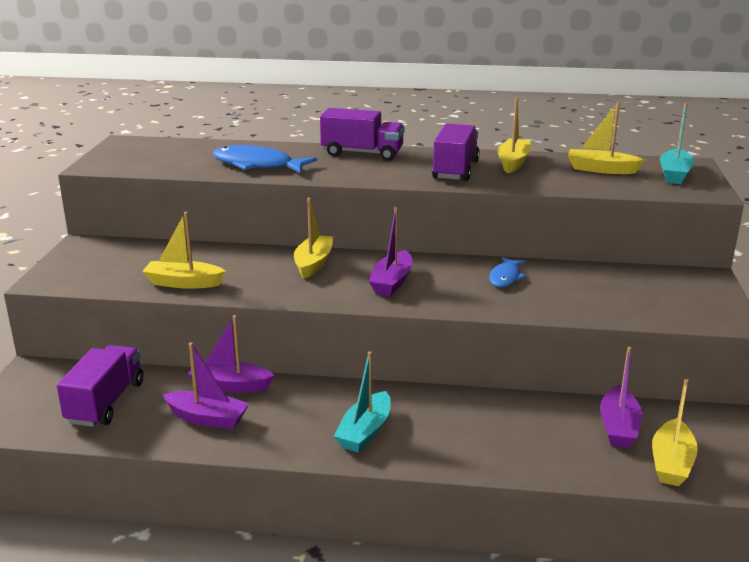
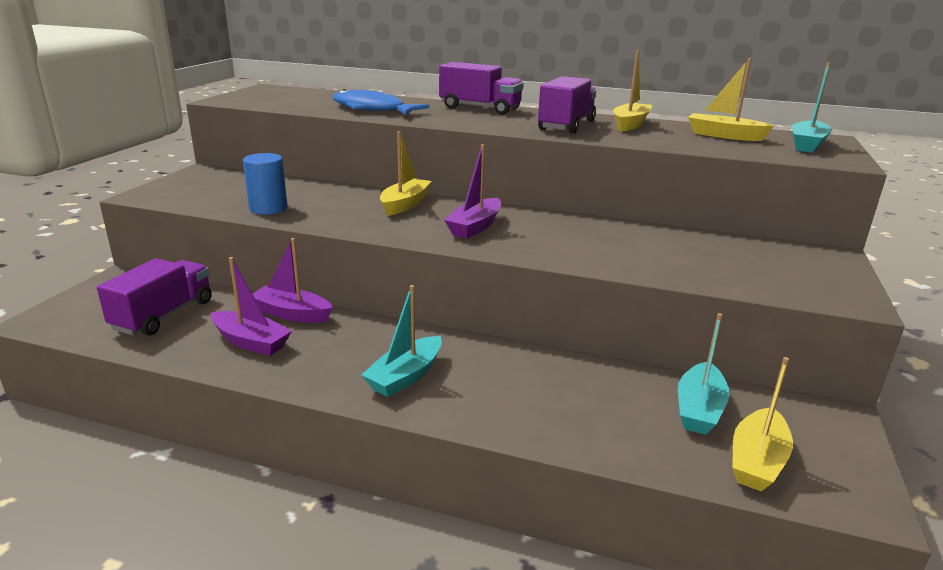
camera: 10 degrees right, 0 degrees up
(183, 283) = (268, 208): yellow boat -> blue cylinder
(505, 277) = (598, 234): blue fish -> none
(618, 427) = (699, 409): purple boat -> turquoise boat

